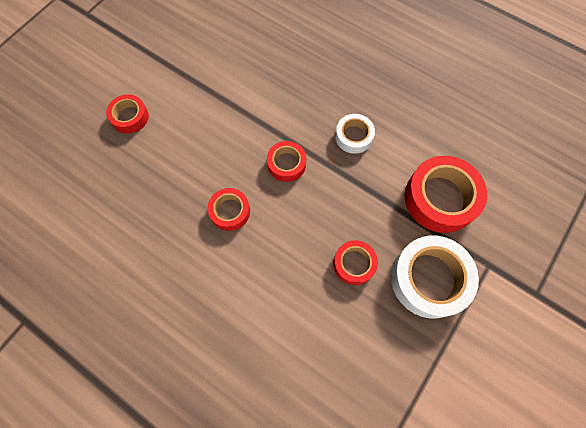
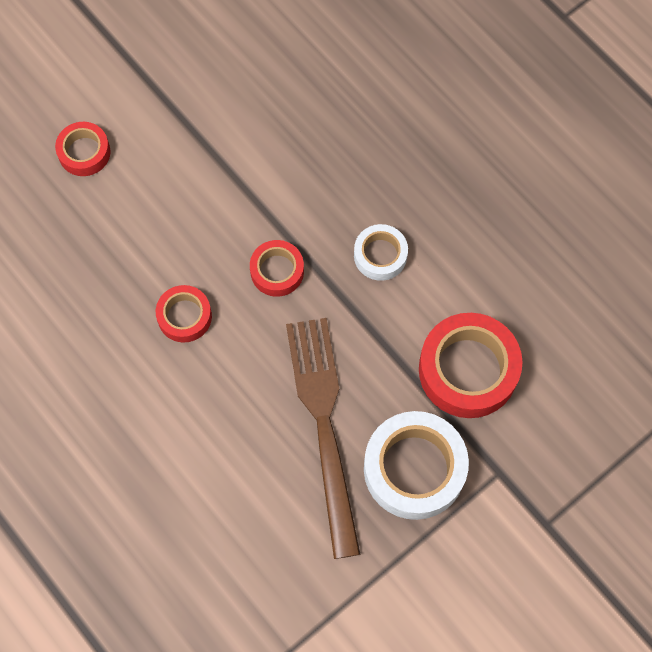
camera: 15 degrees right, 0 degrees up
(354, 264) = (324, 425): red tape -> brown fork

